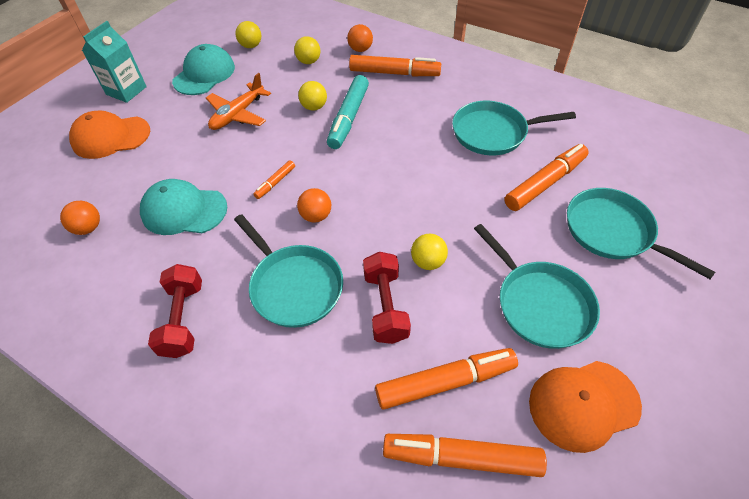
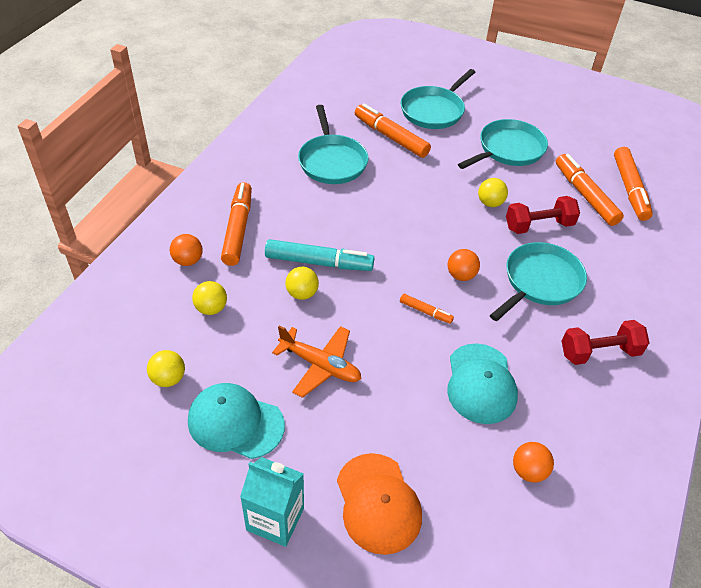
camera: 100 degrees left, 5 degrees down
(583, 404) = (573, 139): orange cap -> none

